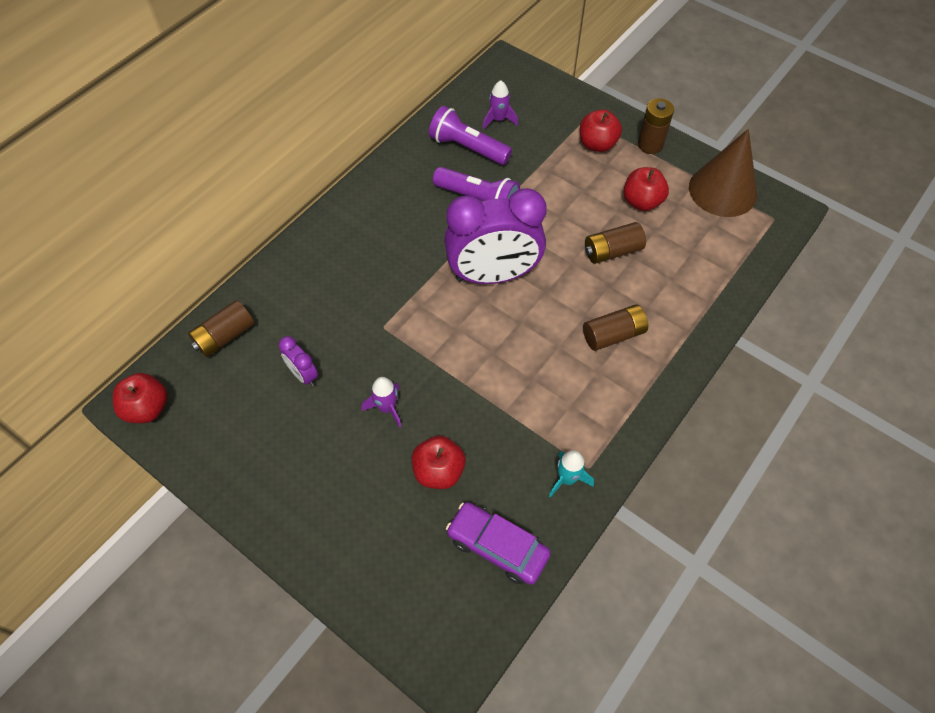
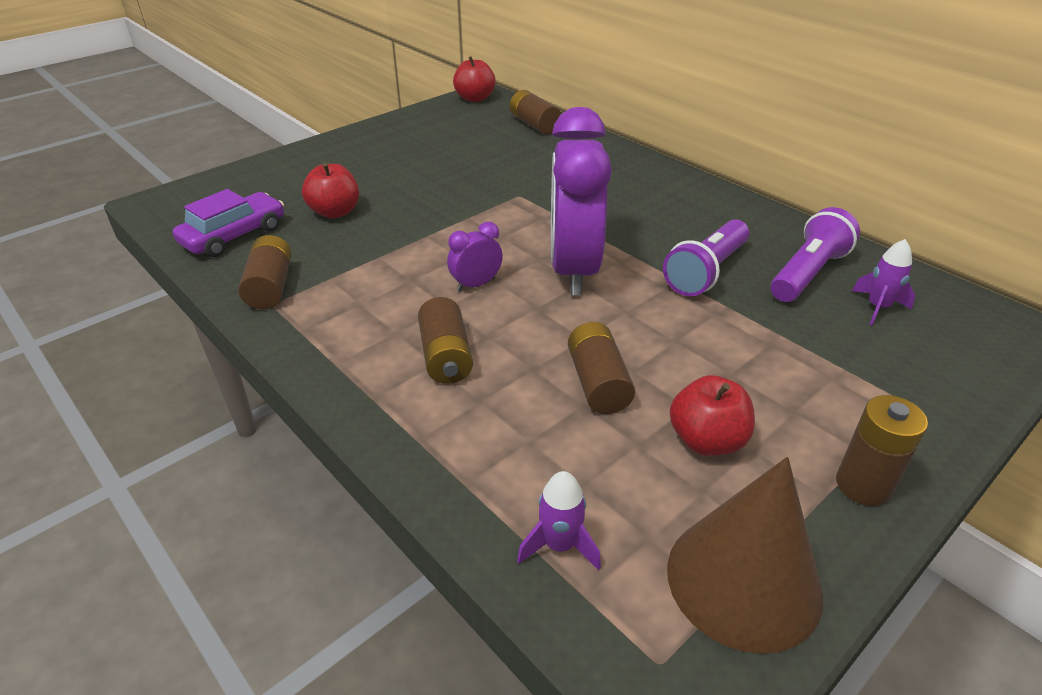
camera: 100 degrees right, 20 degrees down
(303, 375) = (478, 155): purple clock -> purple clock (476, 284)
(387, 408) = (421, 191): purple rocket -> purple rocket (559, 545)
(567, 479) = (270, 287): turquoise rocket -> brown battery
(597, 144) = (846, 409): red apple -> none

